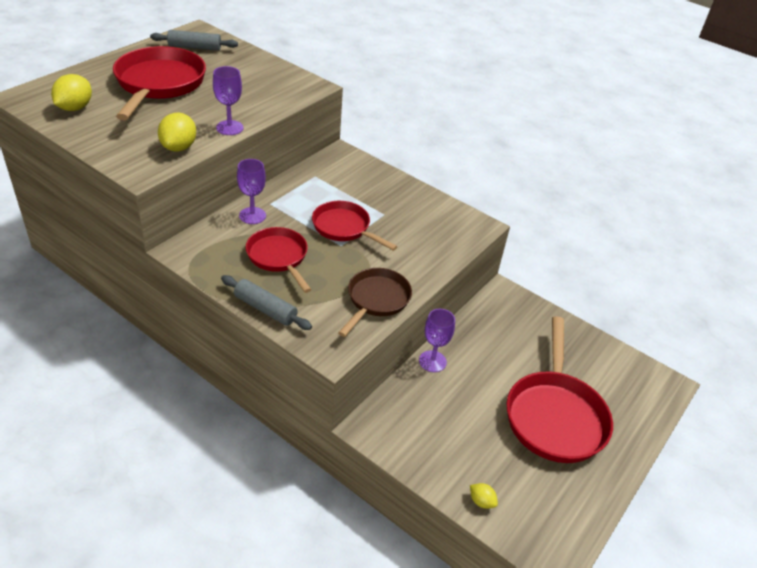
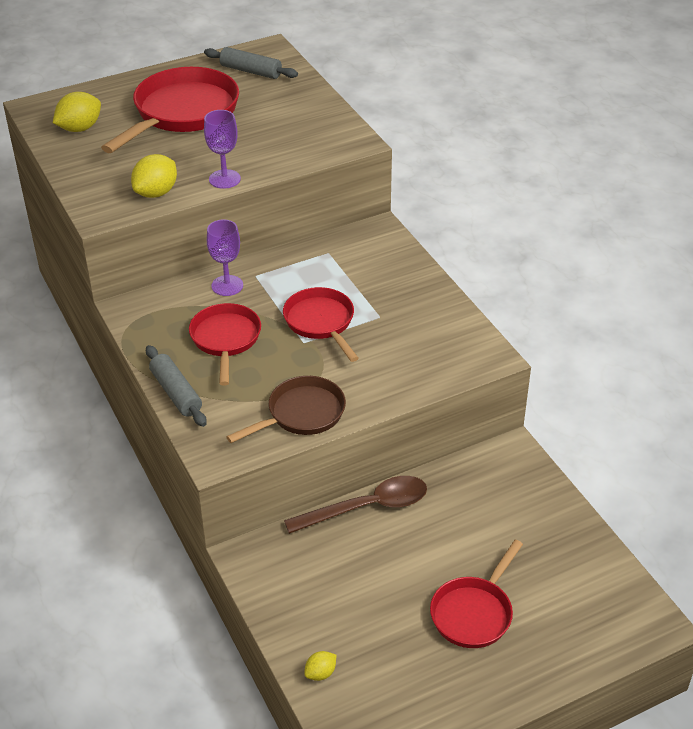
camera: 30 degrees right, 0 degrees up
(432, 361) = (367, 507): purple goblet -> brown spoon
(481, 501) = (320, 673): yellow lemon -> yellow lemon turned 75 degrees clockwise
(555, 416) = (474, 613): red pan -> red pan, size x0.61

